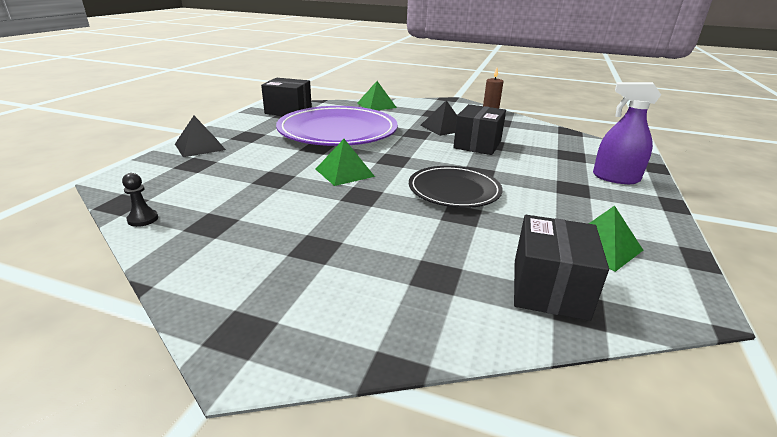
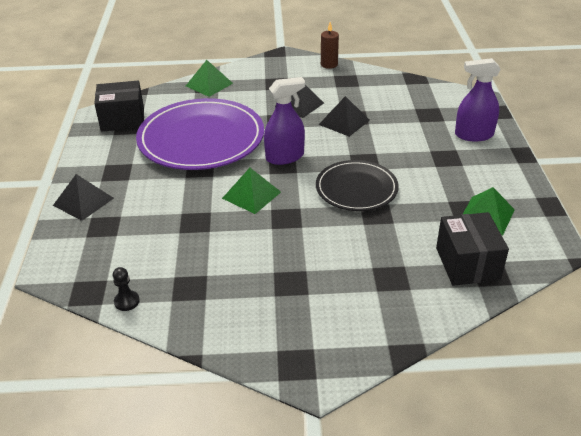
camera: 20 degrees left, 10 degrees up
(400, 155) = (285, 157): none -> purple spray bottle
(477, 144) = (344, 122): black box -> black pyramid

